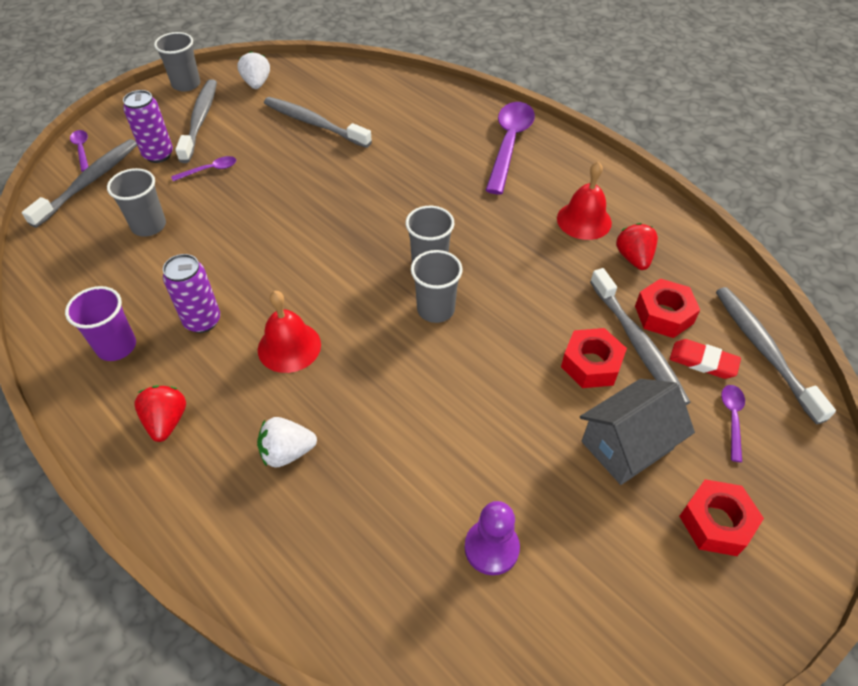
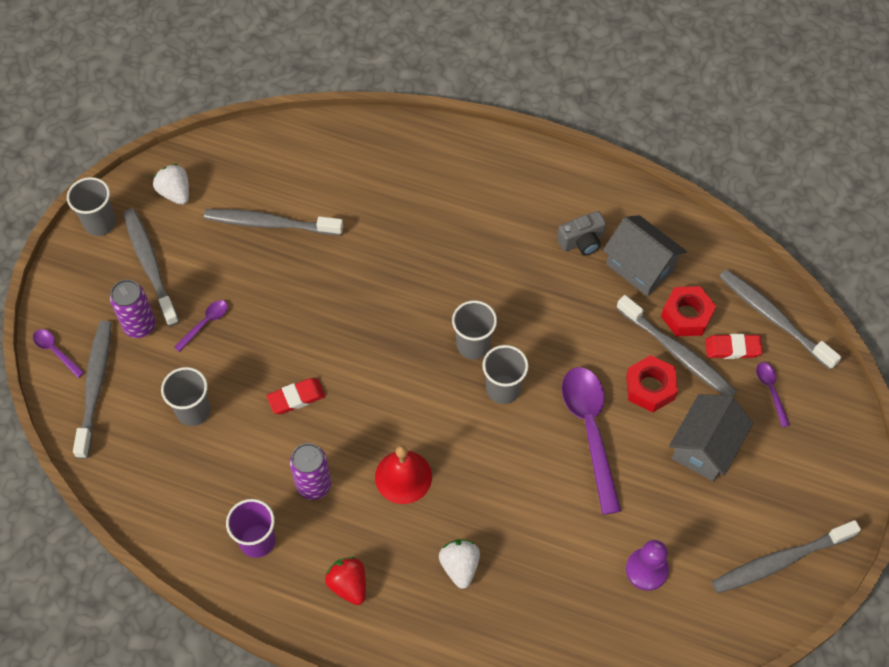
camera: 25 degrees left, 10 degrees up
(241, 247) = (296, 398): none -> red eraser
(287, 452) = (460, 566): white strawberry -> white strawberry turned 120 degrees clockwise
(509, 144) = (474, 176): purple spoon -> purple spoon (590, 431)
(584, 220) = (582, 242): red bell -> grey camera
(633, 258) = (640, 267): red strawberry -> grey house
(667, 613) = (780, 561): none -> grey toothbrush
(716, 522) = (788, 481): red nut -> none

